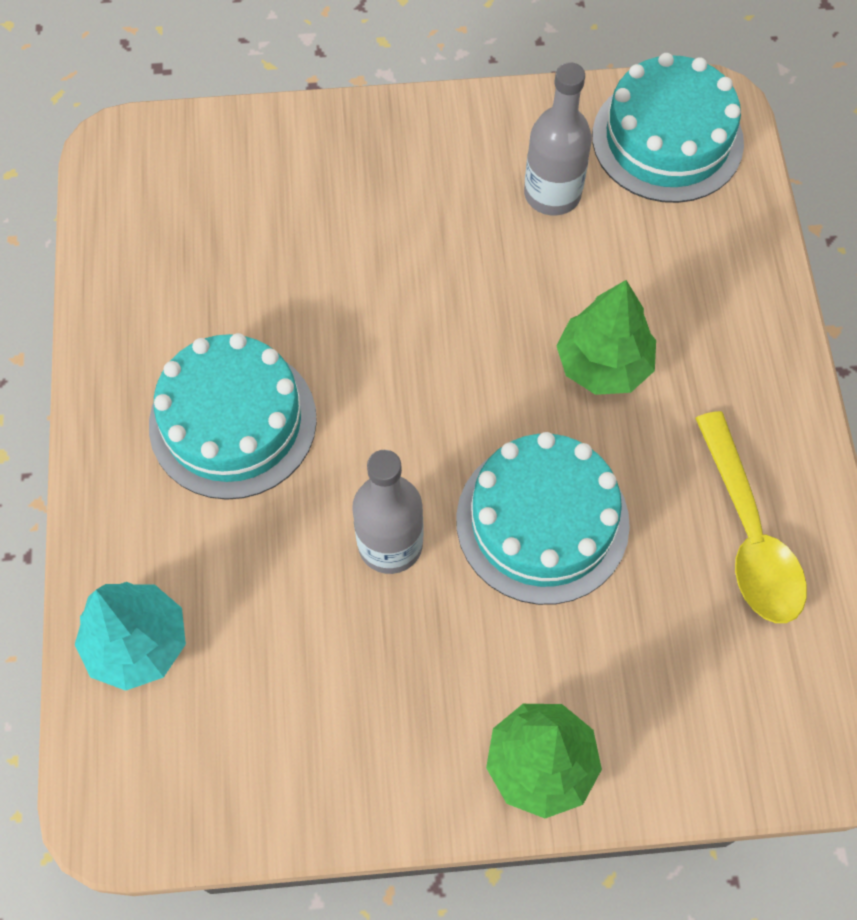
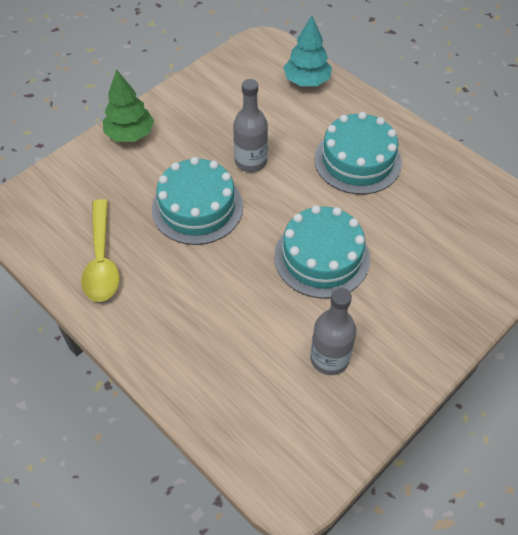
camera: 140 degrees right, 10 degrees down
(603, 364) = (226, 288): green tree -> none
(667, 139) = (299, 443): turquoise cake -> turquoise cake (321, 257)
(749, 535) = (102, 260): yellow spoon -> yellow spoon turned 135 degrees counterclockwise

